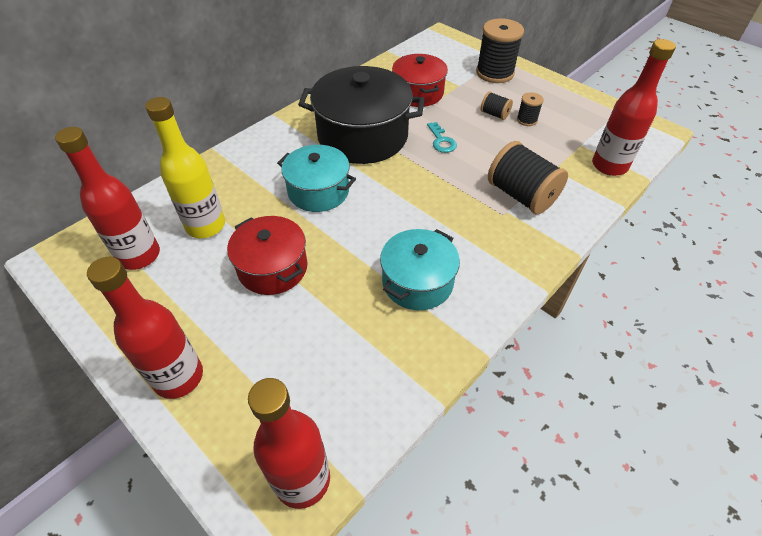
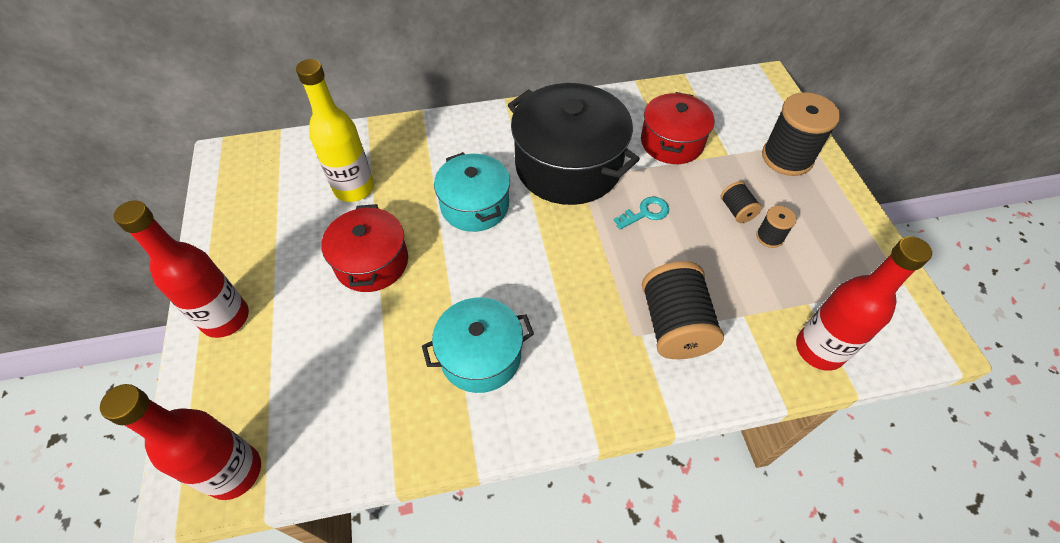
camera: 35 degrees right, 5 degrees up
(139, 255) = (284, 188): red bottle -> none
(441, 141) = (645, 213): turquoise key -> turquoise key turned 135 degrees counterclockwise

